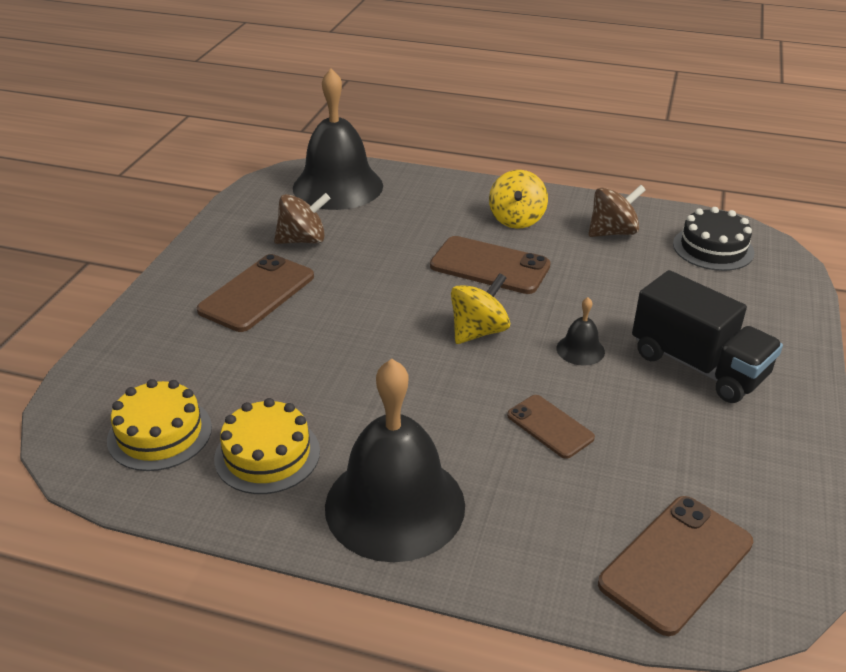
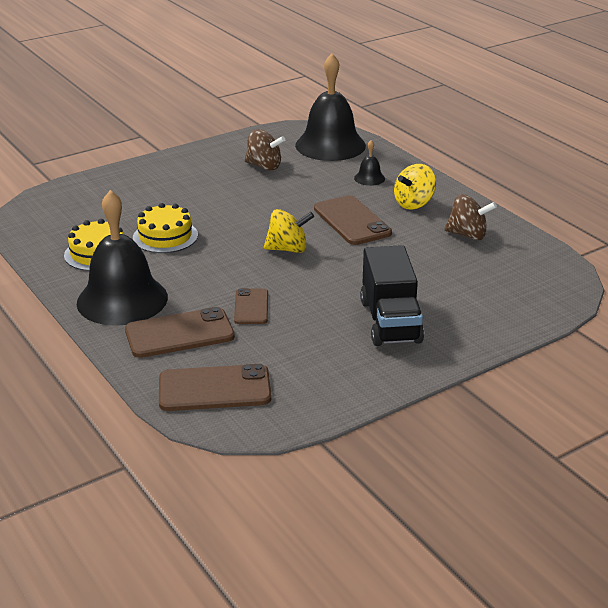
camera: 40 degrees right, 5 degrees down
(160, 433) = (65, 223): yellow cake -> yellow cake (165, 236)
(257, 293) = (199, 183): brown phone -> brown phone (179, 333)
(580, 350) = (332, 283): black bell -> black bell (369, 178)
(713, 248) = (524, 271): black cake -> none

